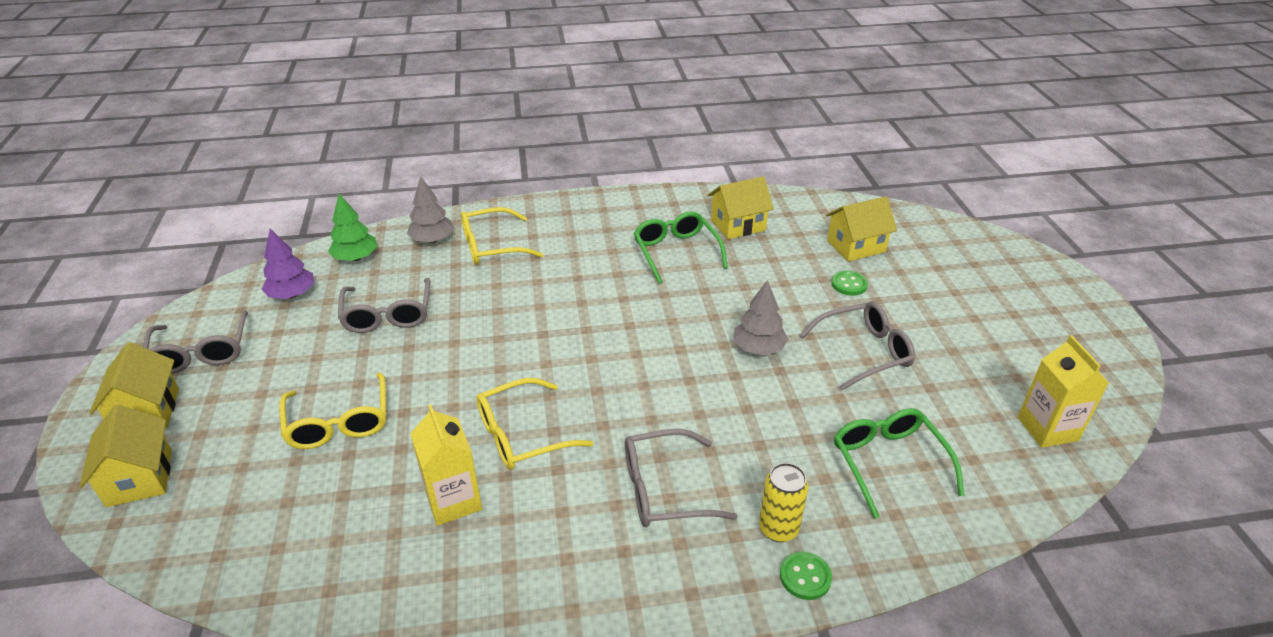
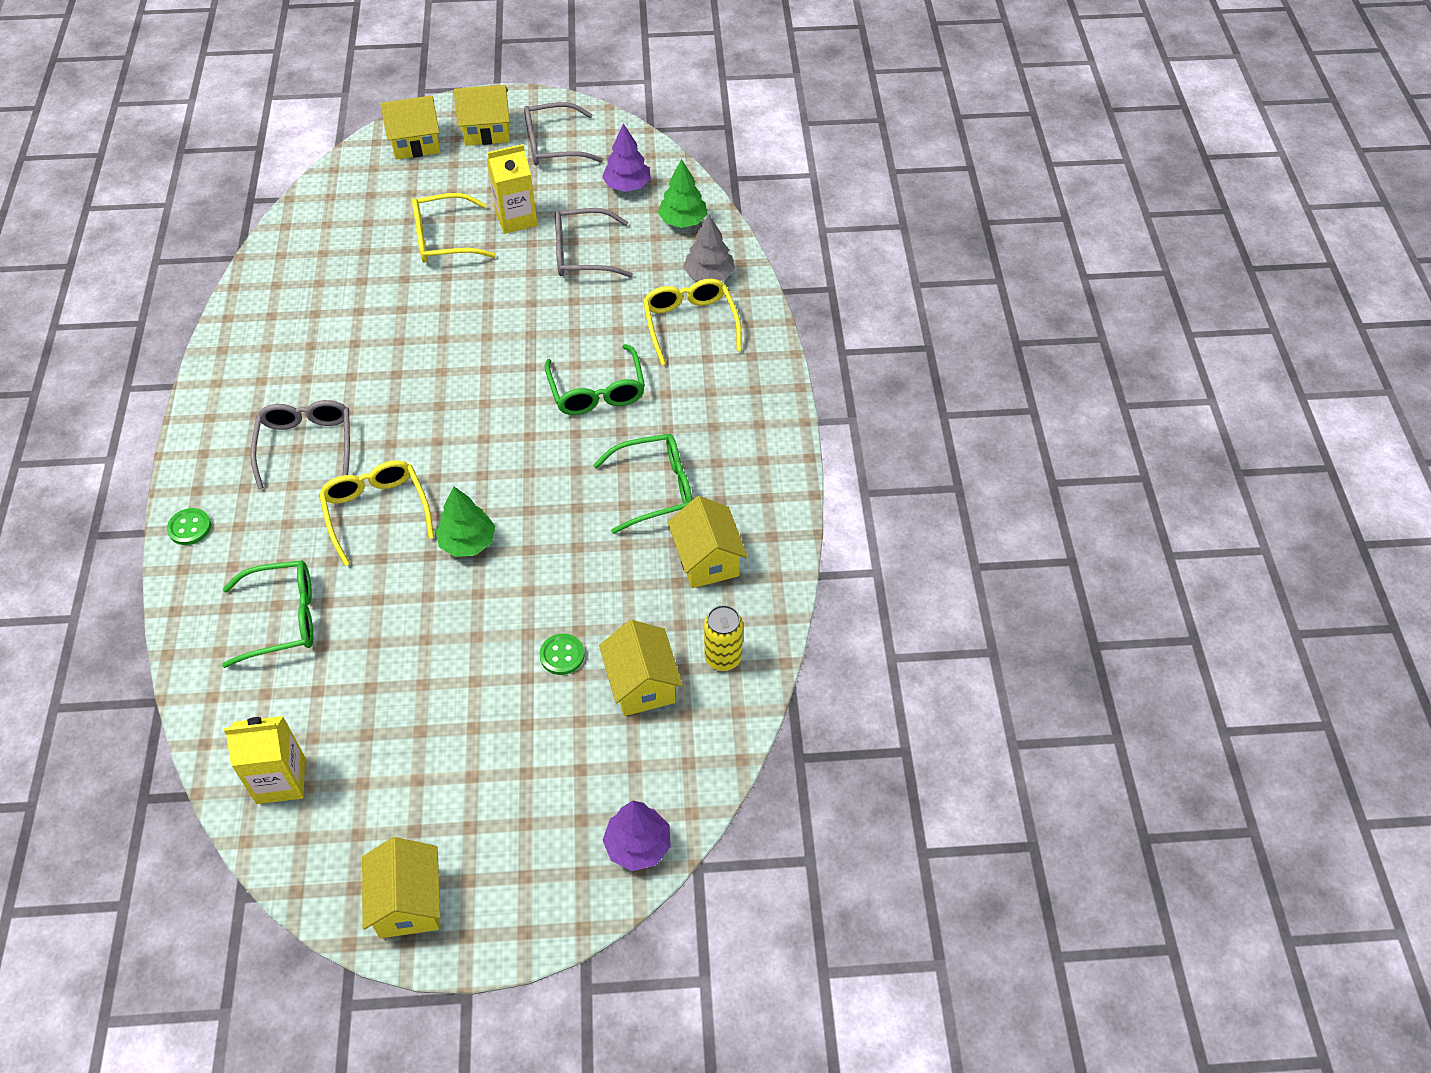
camera: 95 degrees right, 15 degrees up
(453, 501) = (338, 313): yellow carton -> yellow carton (516, 218)
(522, 435) = (397, 353): yellow glasses -> yellow glasses (376, 512)
(572, 290) = (597, 391): none -> green glasses
(758, 348) = (468, 542): grey tree -> green tree
(778, 528) = (240, 518): yellow can -> yellow can (723, 658)
(864, 352) = (439, 639): grey glasses -> none
(977, 239) = (638, 845): none -> purple tree
(1091, 336) = (408, 902): none -> yellow house

